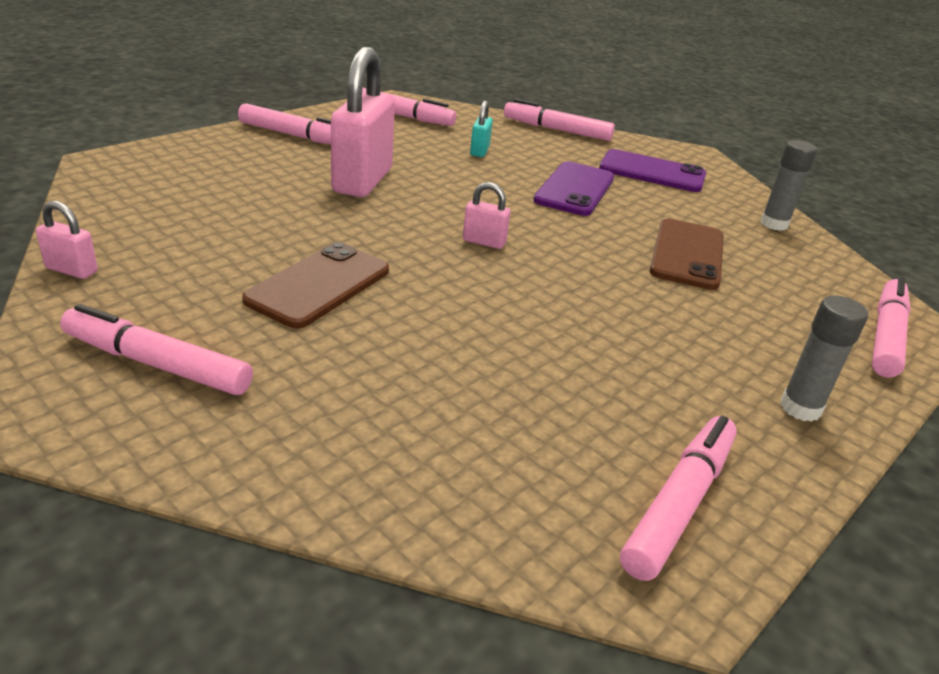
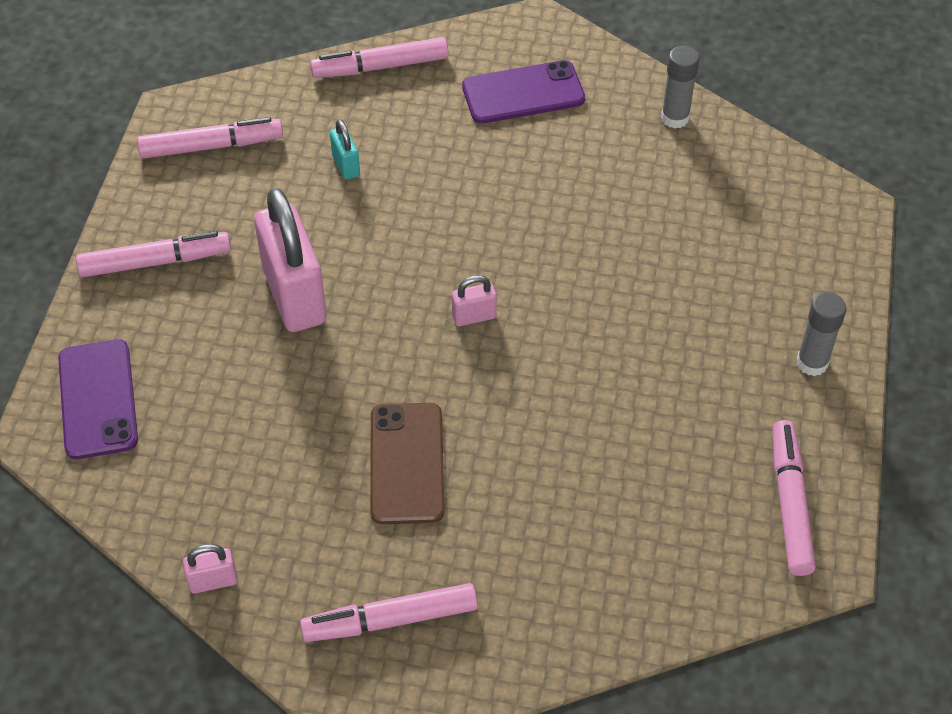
camera: 30 degrees left, 20 degrees up
(575, 189) = (481, 176): purple phone -> purple phone (98, 399)
(687, 254) = (636, 219): brown phone -> none
(885, 336) = (828, 234): pink marker -> none

